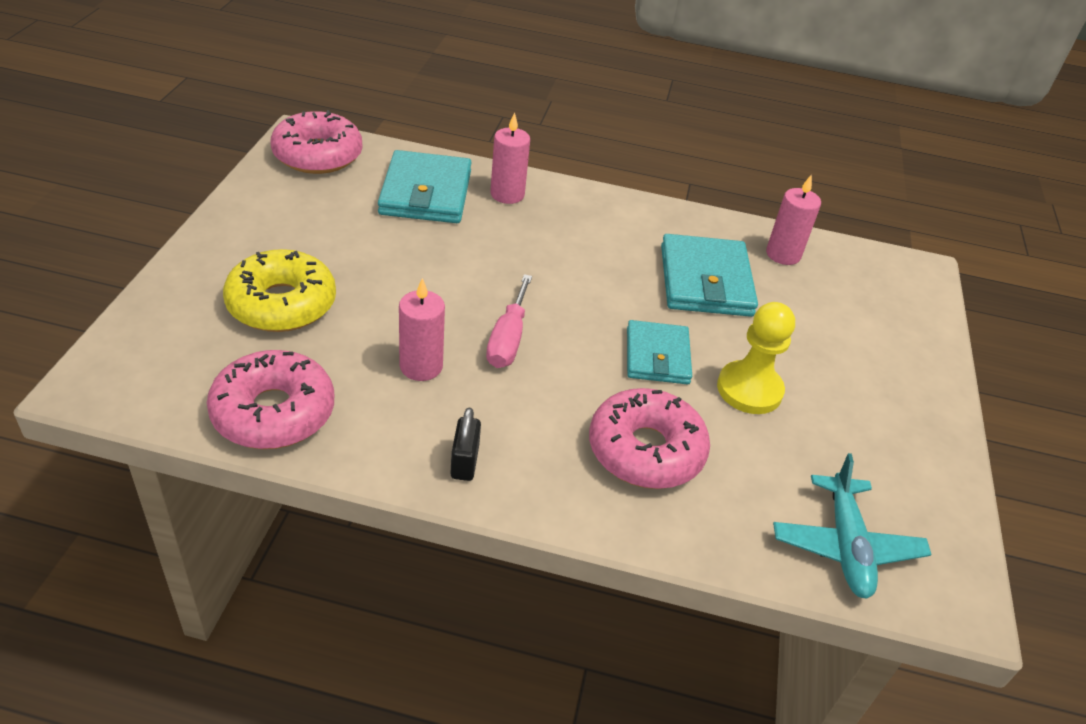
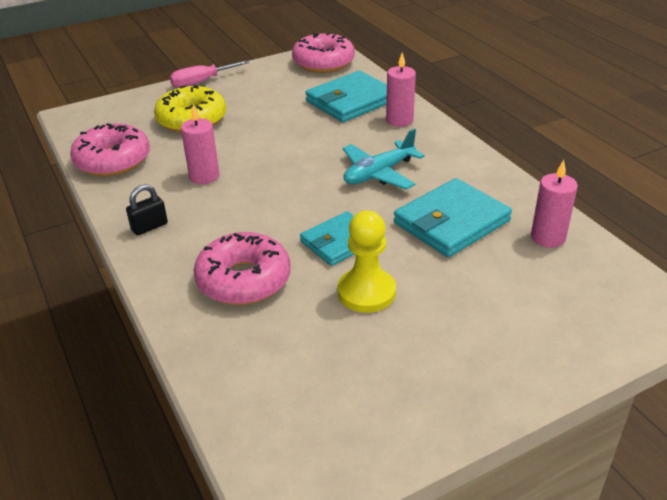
camera: 55 degrees right, 5 degrees down
(508, 339) = (268, 188): pink screwdriver -> pink screwdriver (201, 82)
(845, 545) = (268, 407): turquoise plane -> turquoise plane (379, 173)

